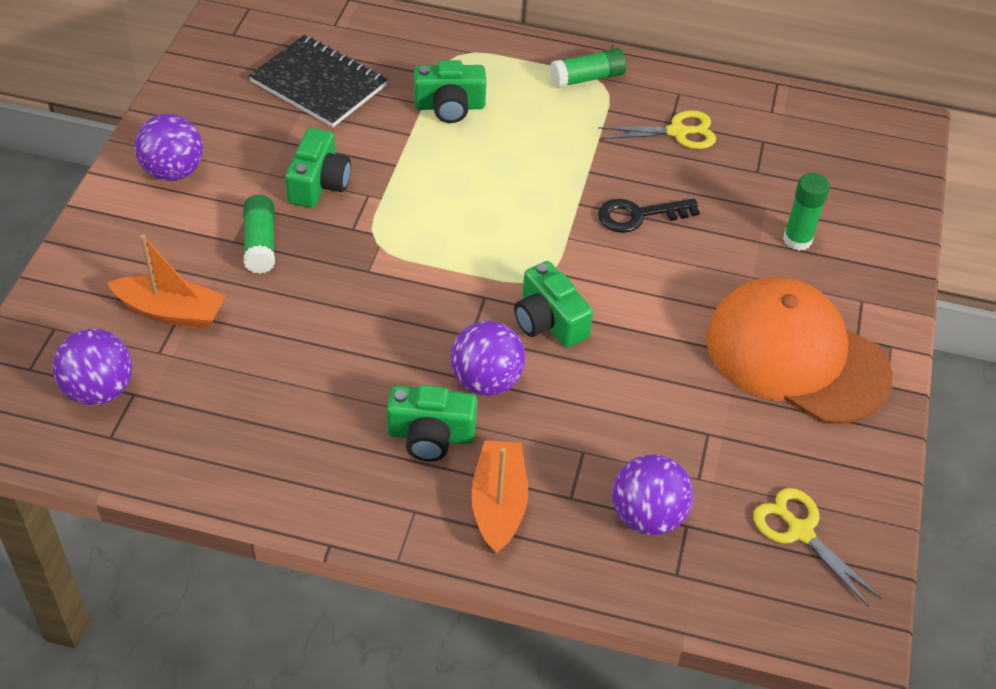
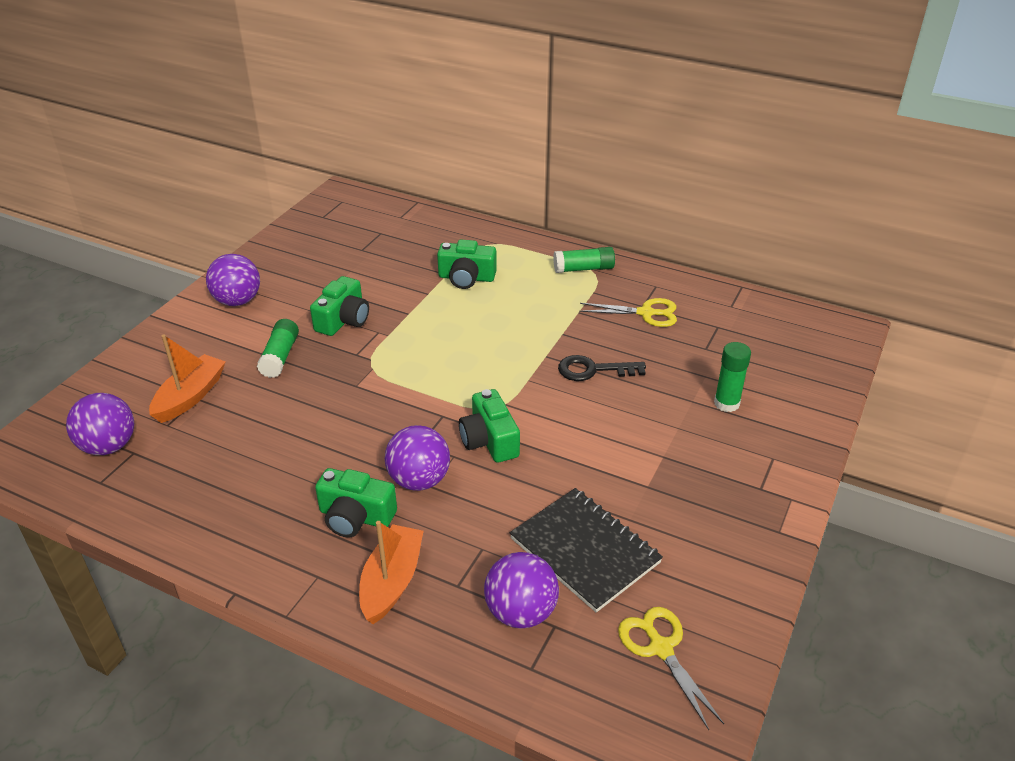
camera: 15 degrees right, 10 degrees down
(171, 311) = (190, 397): orange boat -> orange boat turned 90 degrees counterclockwise
(318, 84) = (372, 254): black notebook -> black notebook (585, 550)
(796, 356) = (699, 496): orange cap -> none

